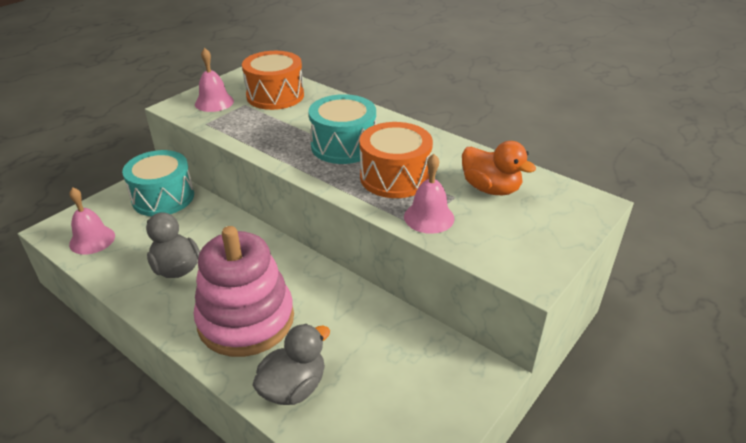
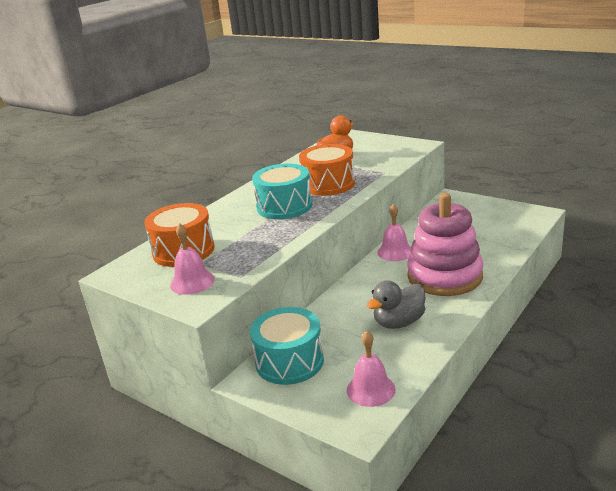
camera: 90 degrees left, 10 degrees down
(293, 387) = (493, 249): grey duck -> none
(429, 217) = (373, 170): pink bell -> pink bell (395, 252)

